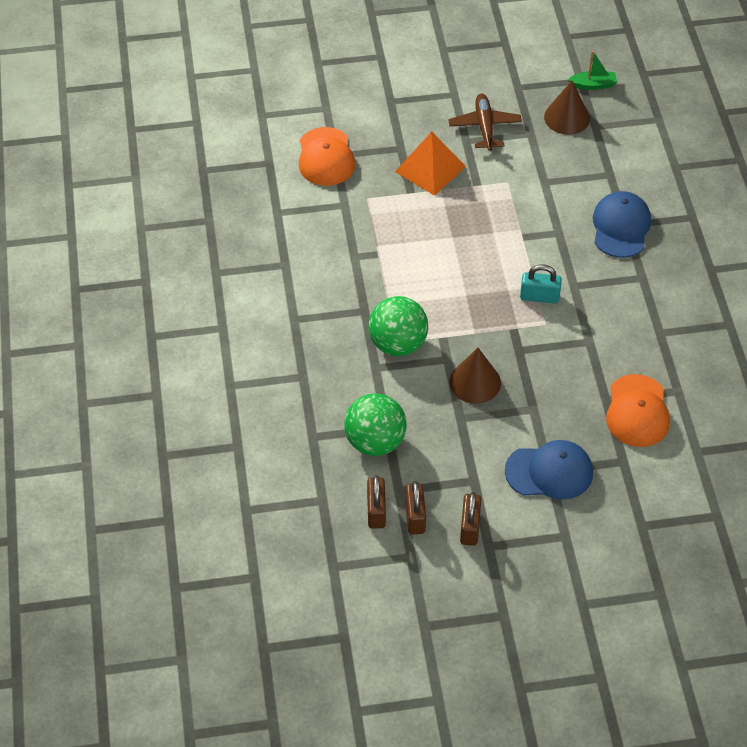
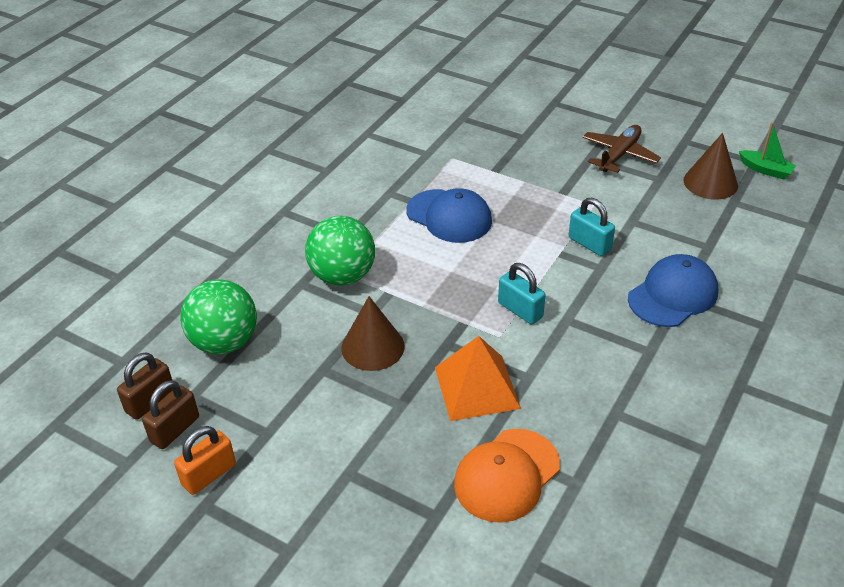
camera: 40 degrees right, 10 degrees down
(326, 157) = (452, 115): orange cap -> none
(430, 169) = (532, 162): orange pyramid -> orange pyramid (477, 387)
(469, 528) = (209, 474): brown padlock -> orange padlock
(534, 218) = (589, 244): none -> turquoise padlock
(549, 472) = (347, 474): blue cap -> blue cap (449, 216)

